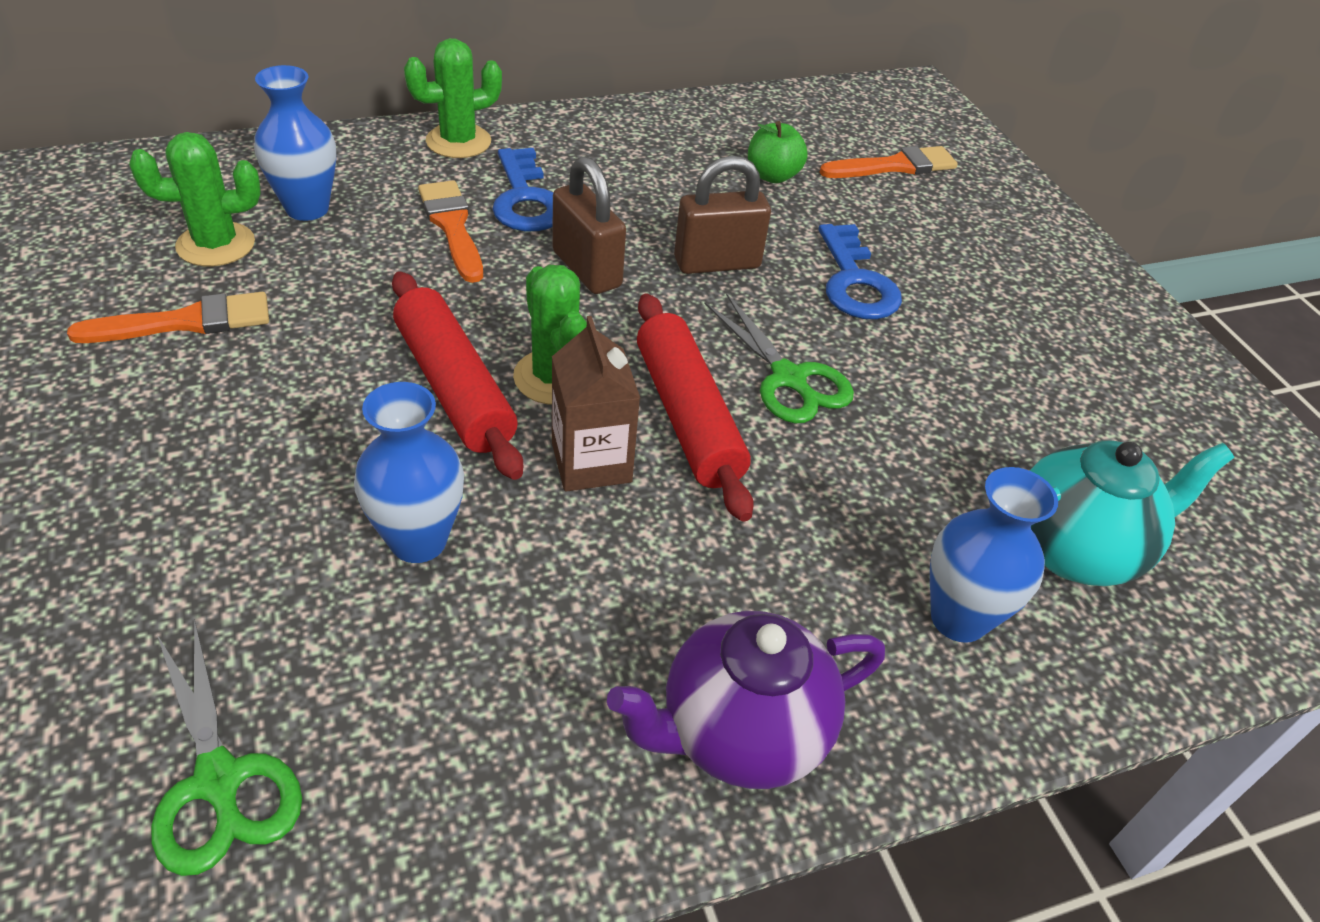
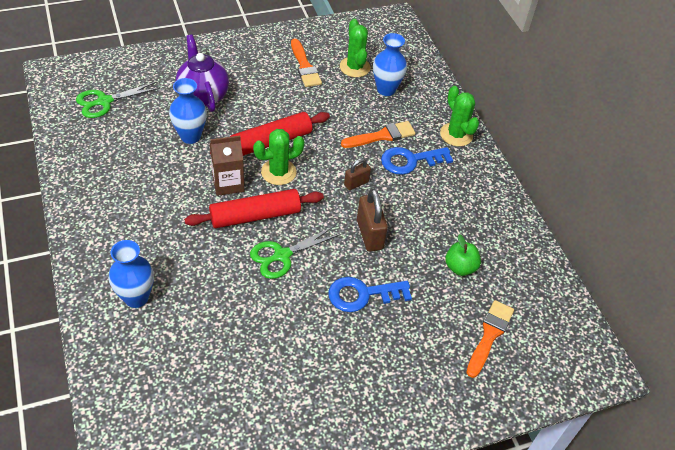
camera: 90 degrees right, 5 degrees up
(586, 269) = (356, 183): brown padlock -> brown padlock, size x0.60
(740, 733) = (97, 221): purple teapot -> purple teapot (203, 96)
(894, 166) = (489, 335): orange brush -> orange brush turned 135 degrees counterclockwise
(1075, 550) = (168, 353): turquoise teapot -> none

